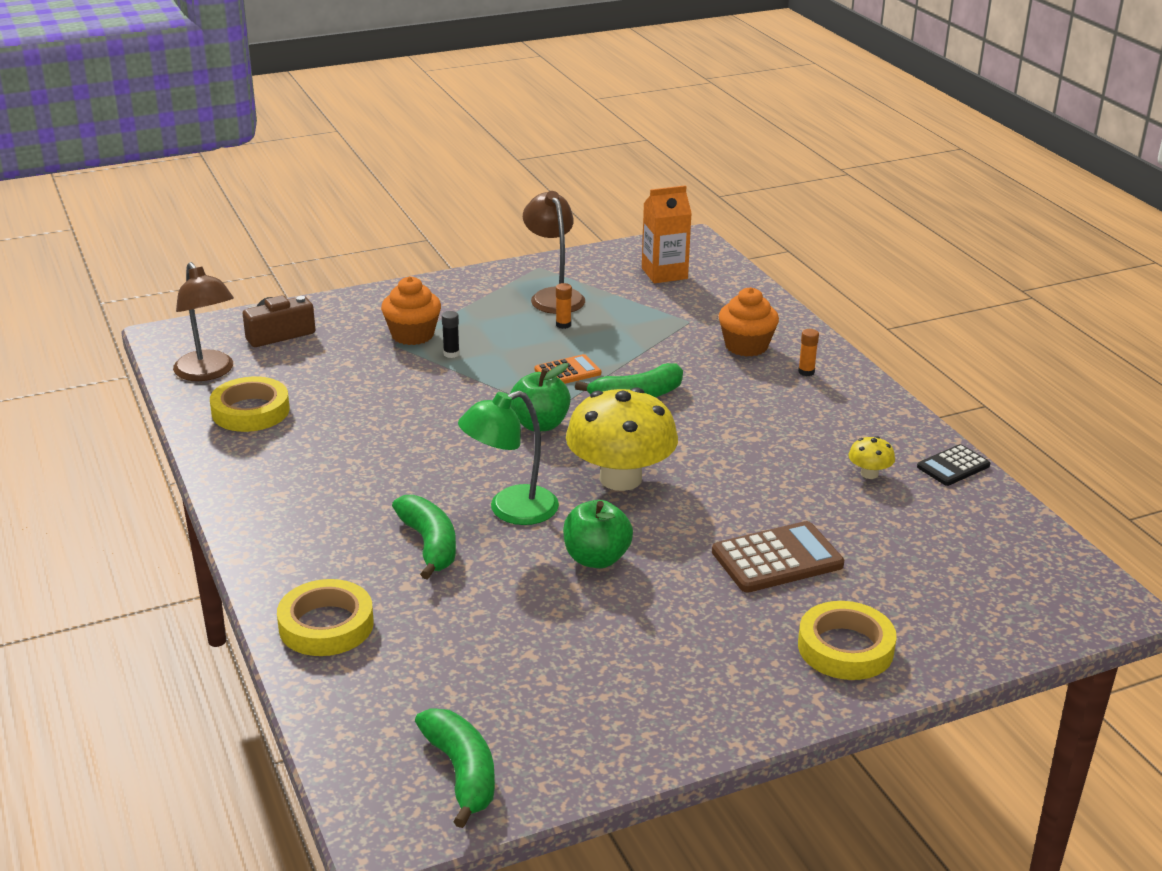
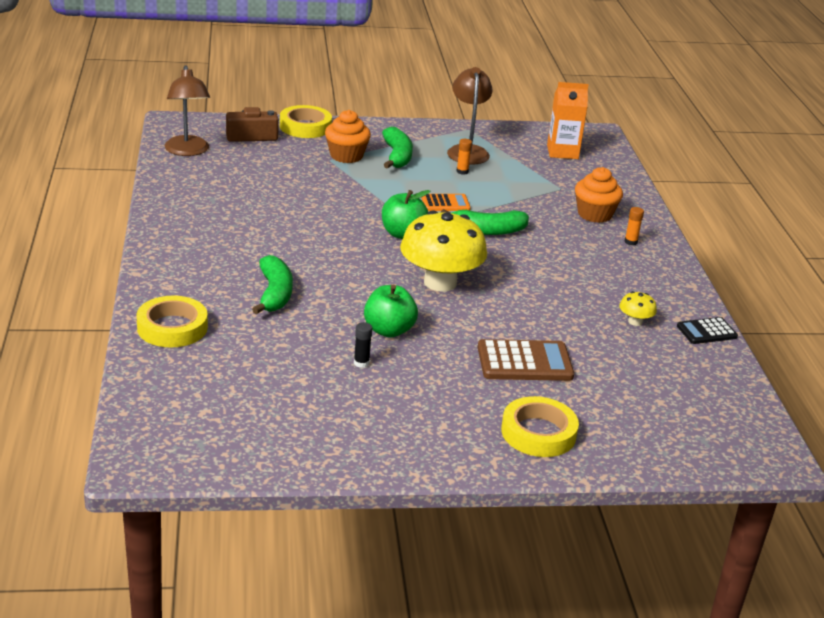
camera: 15 degrees right, 0 degrees up
(250, 411) = (202, 181): yellow tape -> yellow tape (305, 127)
(451, 354) = (367, 174): black glue stick -> black glue stick (361, 363)
(462, 772) = (208, 441): green banana -> green banana (397, 156)
(510, 510) = (346, 285): green lamp -> none

